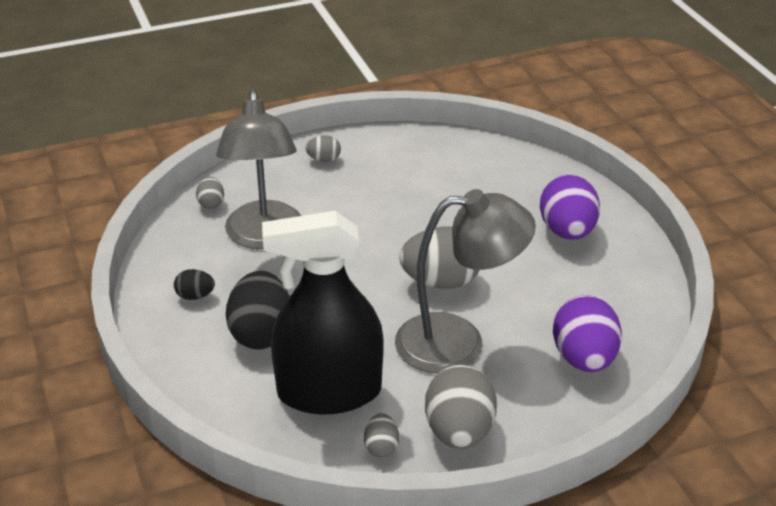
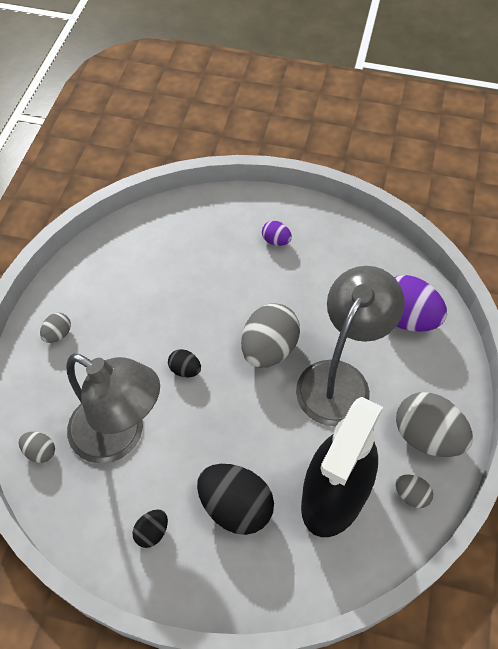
camera: 55 degrees left, 20 degrees up
(364, 242) = (185, 370): none -> black egg
(567, 231) = (276, 241): purple egg -> purple egg, size x0.49

